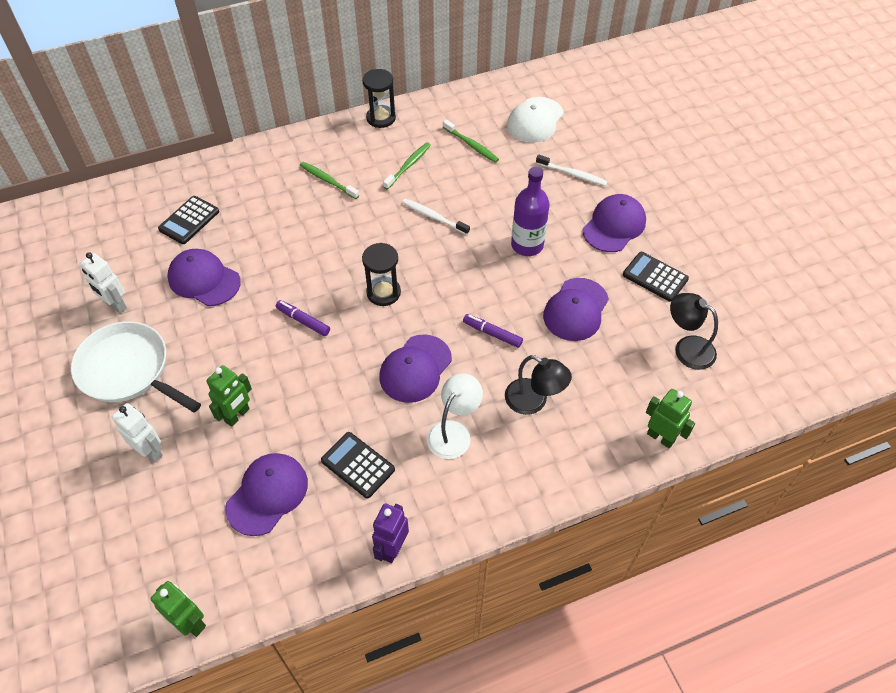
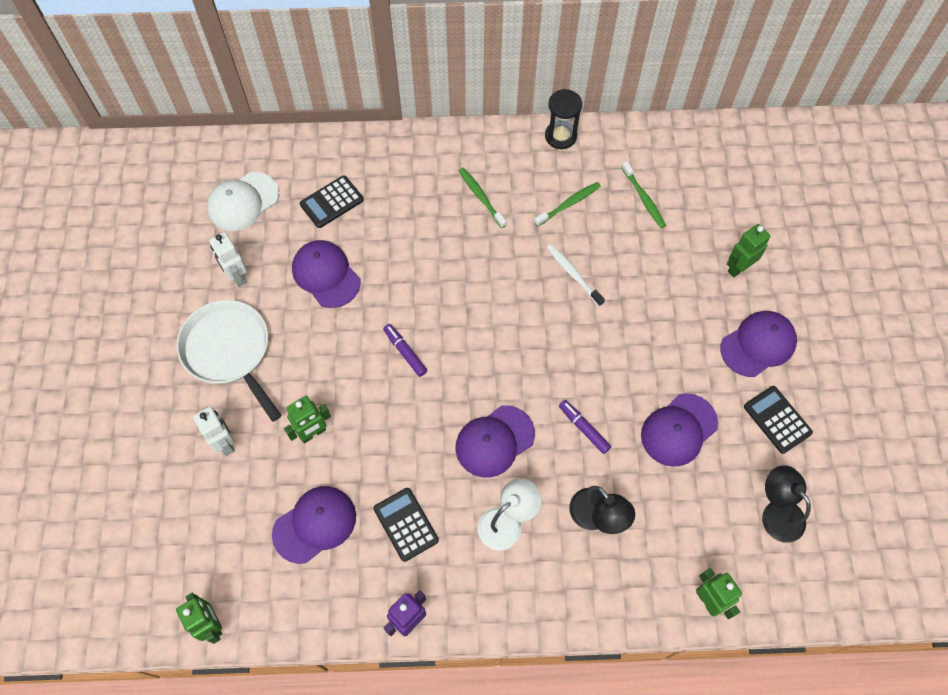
camera: 20 degrees right, 10 degrees up
(383, 292) = (492, 346): black hourglass -> none
(527, 245) = (657, 338): purple bottle -> none
(535, 120) = (724, 188): white cap -> white cap (243, 202)
(572, 174) = (738, 268): white toothbrush -> green robot

